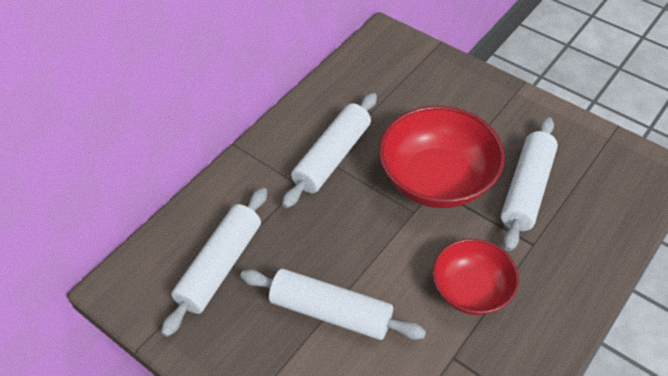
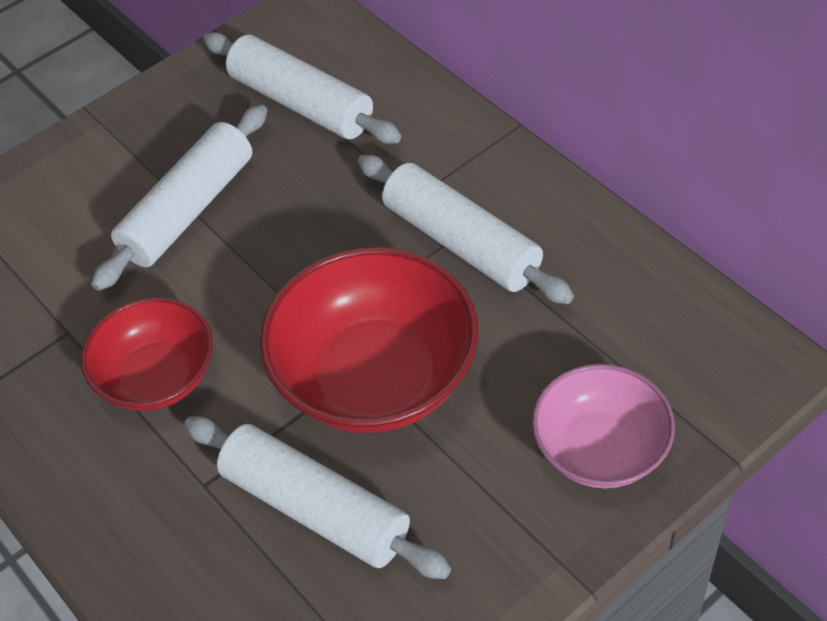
camera: 105 degrees right, 0 degrees up
(451, 85) = (600, 449): none -> pink bowl

